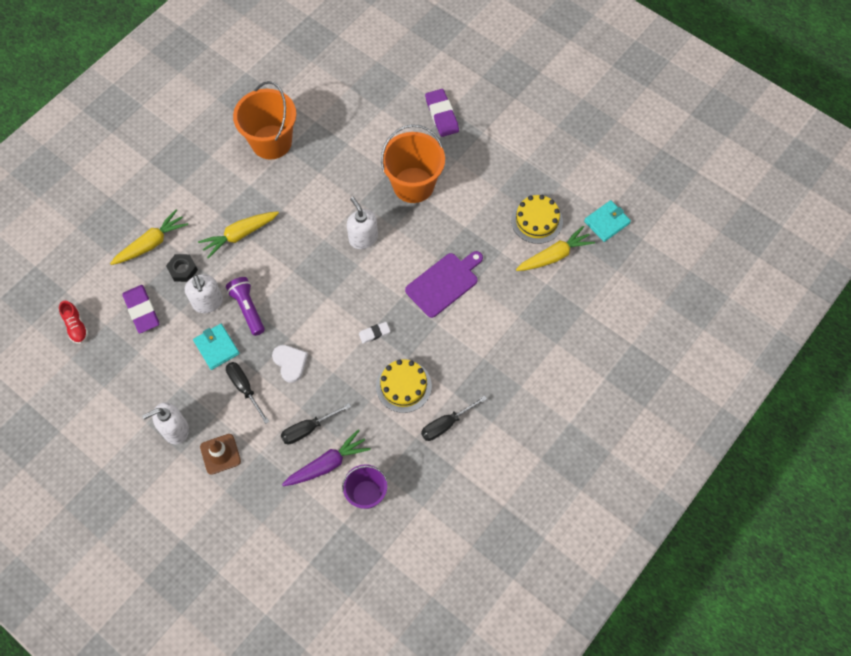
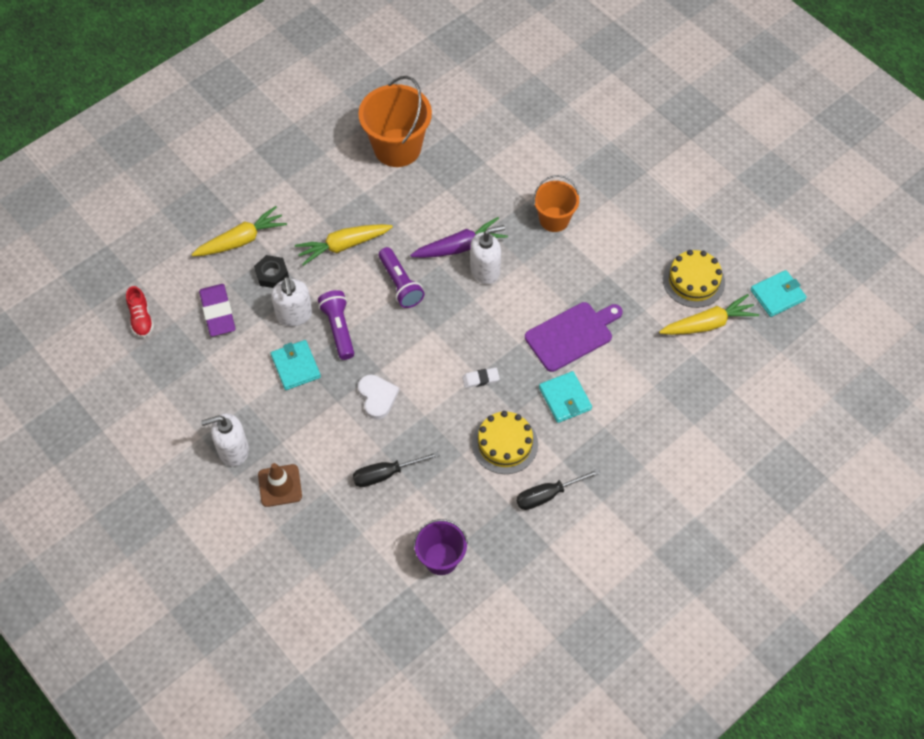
camera: 10 degrees right, 5 degrees down
(244, 388) = (320, 416): black screwdriver -> none
(293, 261) = (400, 284): none -> purple flashlight
(327, 464) = (401, 517): purple carrot -> purple carrot (460, 246)
(363, 238) = (485, 270): white soap dispenser -> white soap dispenser turned 90 degrees clockwise
(413, 185) = (554, 219): orange bucket -> orange bucket, size x0.61
(441, 115) = (600, 145): purple eraser -> none
(447, 339) = (565, 398): none -> turquoise wallet

